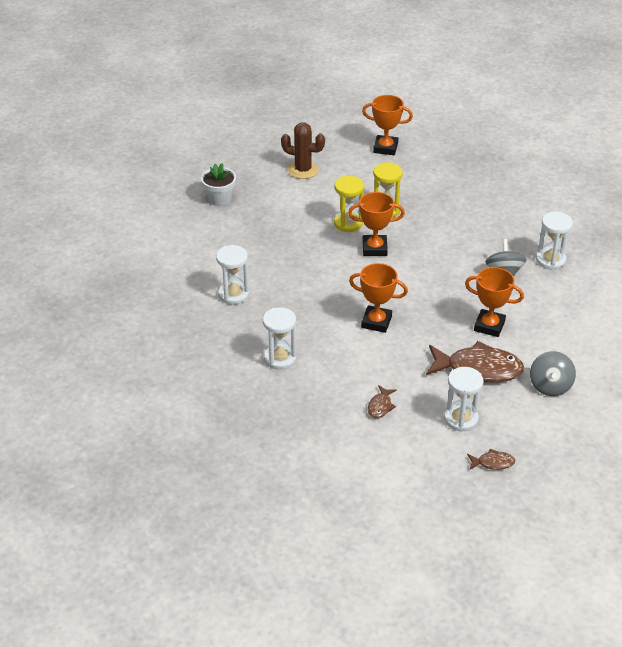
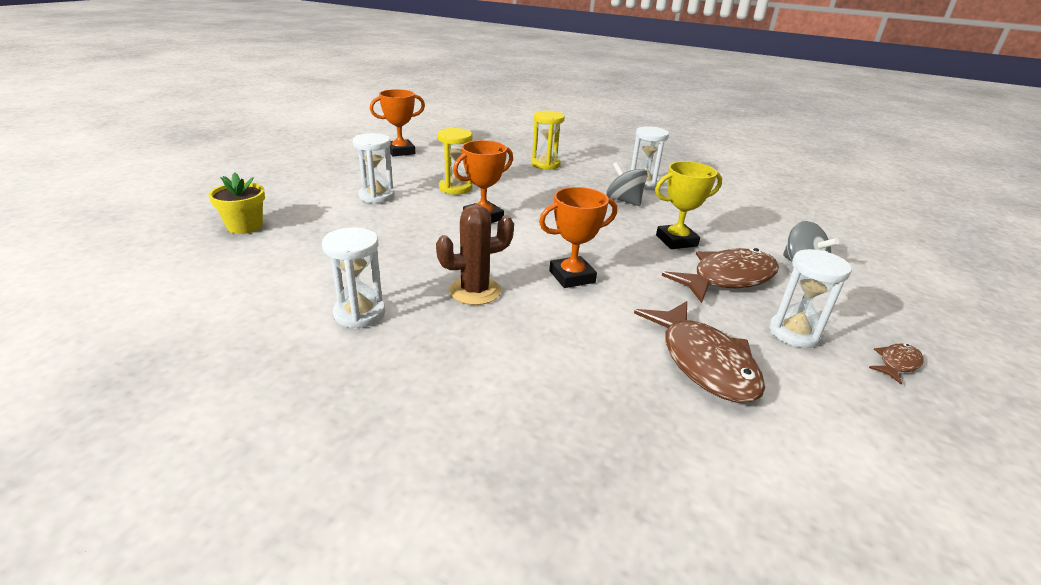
camera: 40 degrees left, 10 degrees down
(219, 199) = (245, 226): white flower pot -> yellow flower pot
(280, 358) = (511, 364): white hourglass -> white hourglass (377, 196)
(303, 170) = (331, 182): brown cactus -> brown cactus (475, 291)
(348, 223) = (430, 207): yellow hourglass -> yellow hourglass (545, 164)
(380, 406) = (703, 362): brown fish -> brown fish, size x2.20
(489, 326) = (676, 241): orange trophy -> yellow trophy

